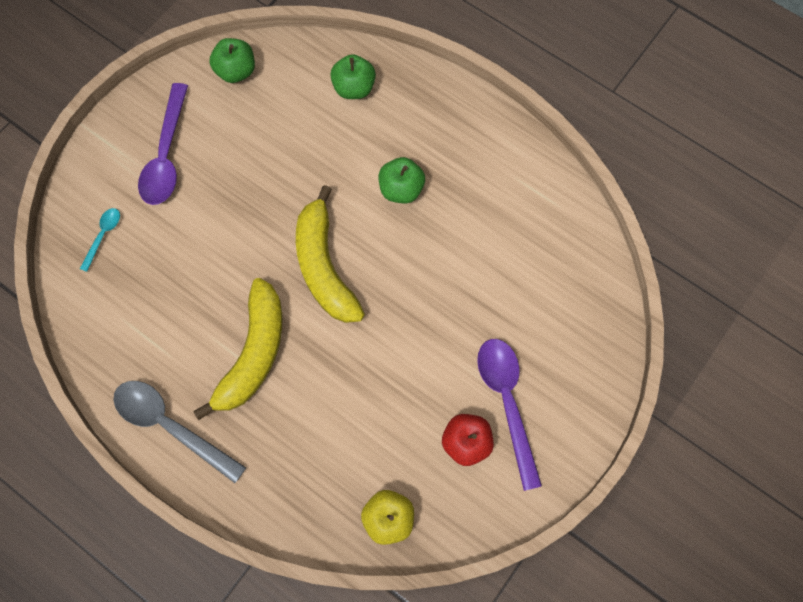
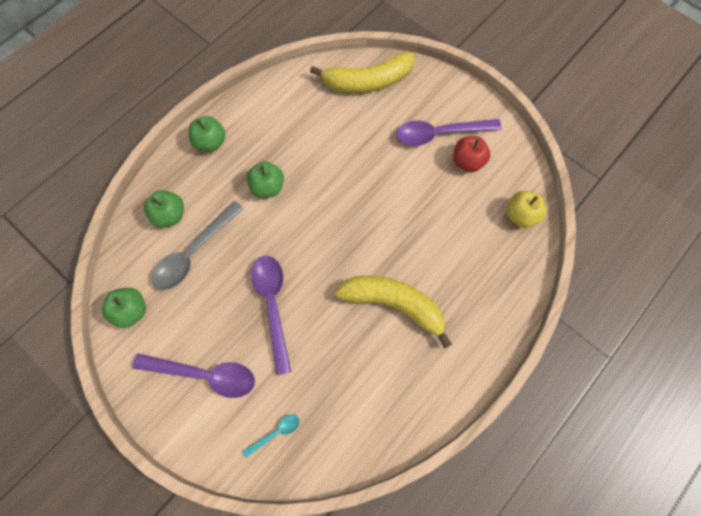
camera: 85 degrees left, 0 degrees up
(103, 236) = (276, 433): turquoise spoon -> turquoise spoon turned 120 degrees clockwise
(171, 426) = (451, 371): grey spoon -> grey spoon (194, 252)
(247, 215) = (273, 305): none -> purple spoon
(324, 266) = (326, 247): yellow banana -> yellow banana (367, 81)
(458, 115) = (210, 142): none -> green apple

